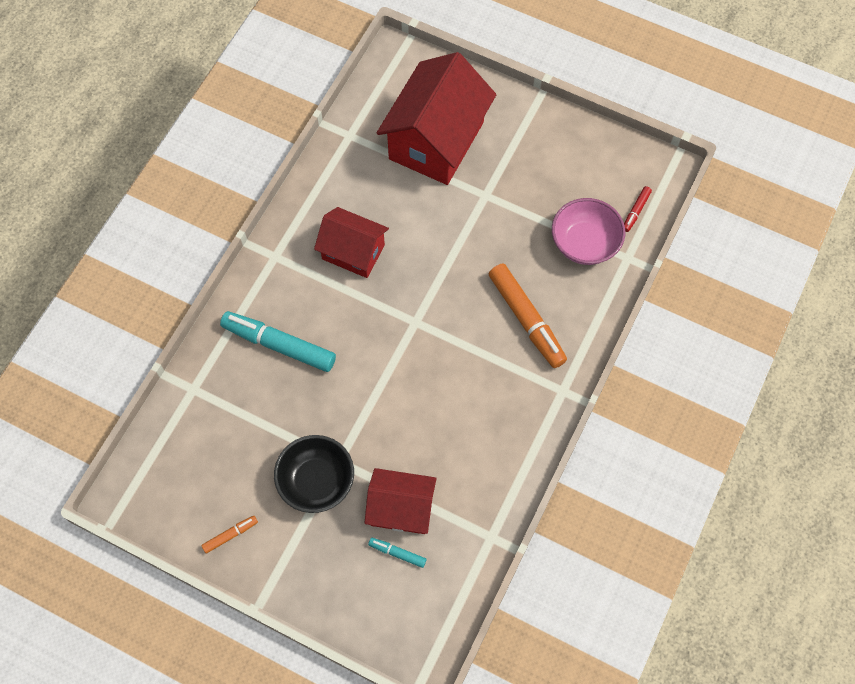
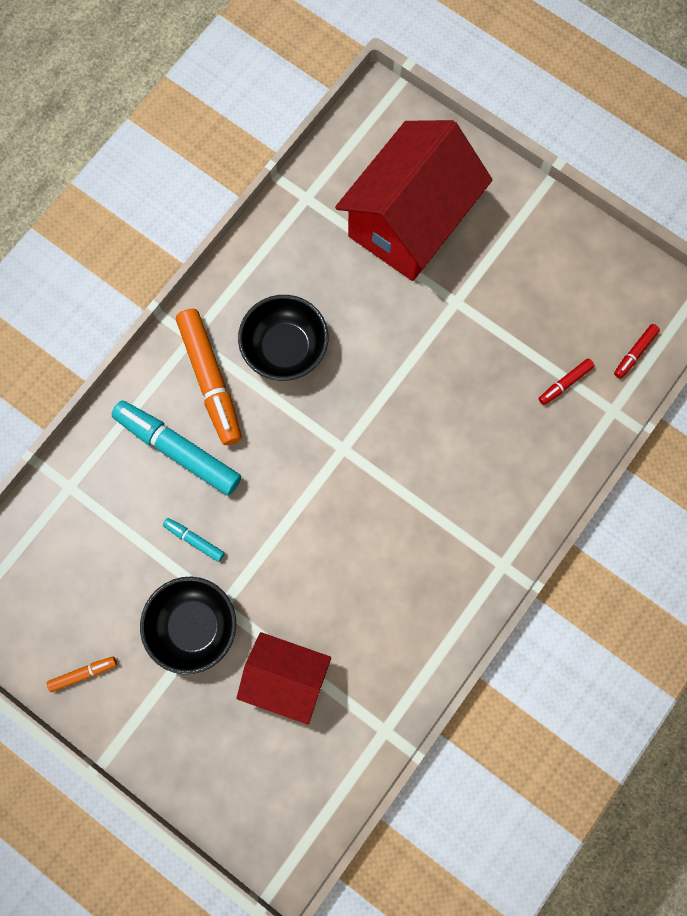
camera: 10 degrees right, 10 degrees up
(353, 252) = (285, 348): red house -> black bowl
(397, 553) = (272, 730): turquoise marker -> turquoise marker (194, 540)
(526, 319) = (476, 468): orange marker -> orange marker (210, 380)
(584, 243) = (565, 383): pink bowl -> red marker

